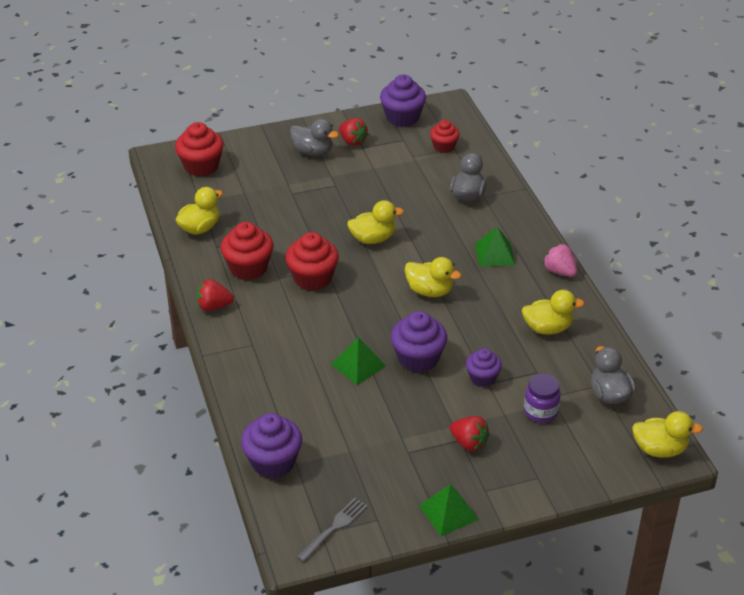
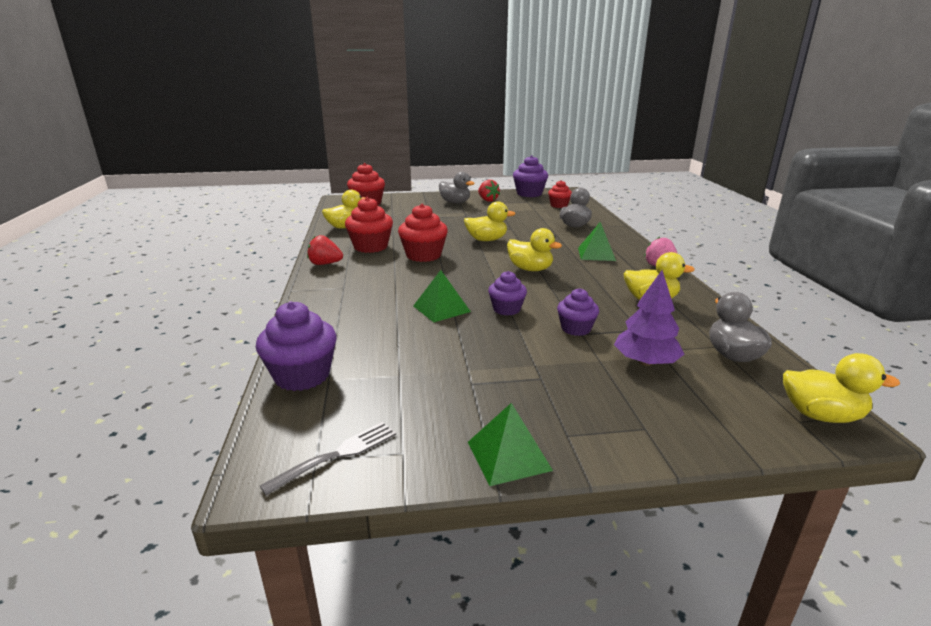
camera: 10 degrees right, 15 degrees down
(418, 358) = (506, 309): purple cupcake -> purple cupcake, size x0.63
(469, 443) = (551, 382): red strawberry -> none
(540, 412) = (645, 362): purple jar -> purple tree

